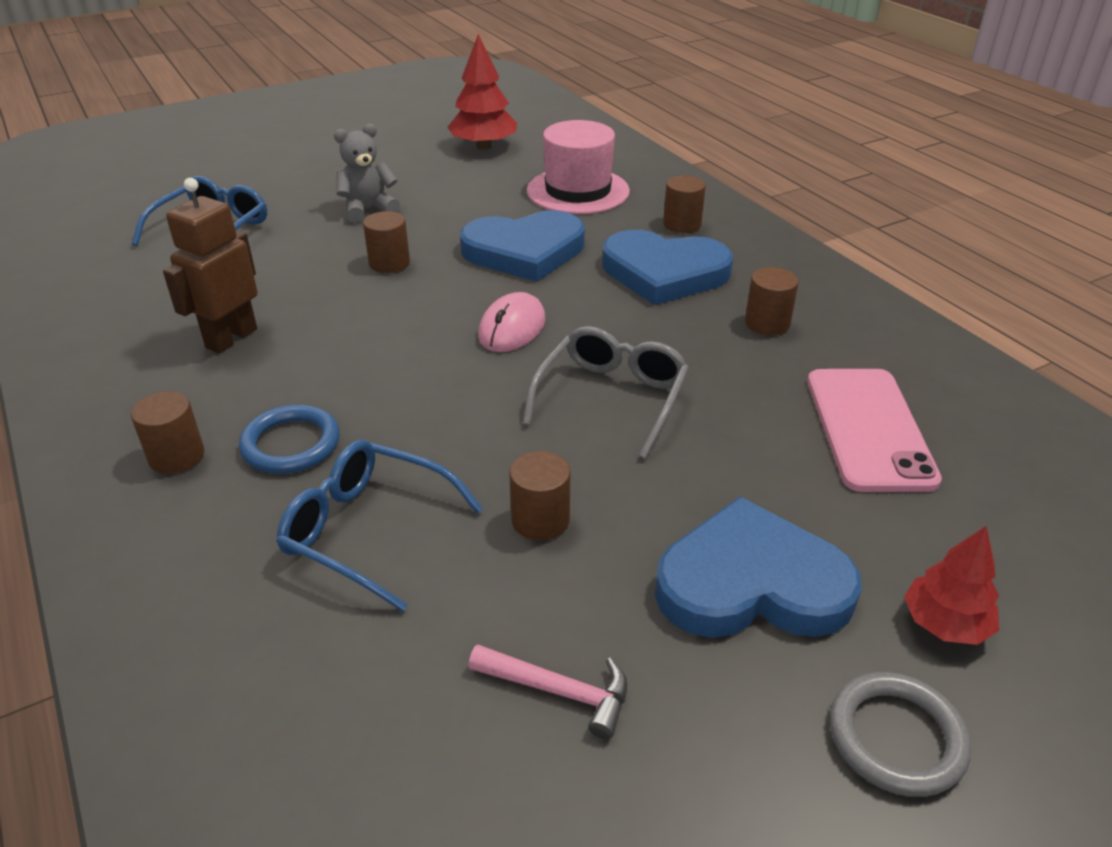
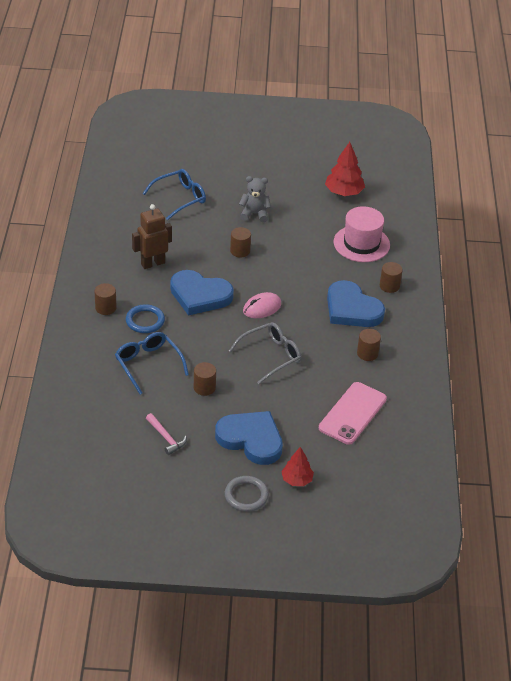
camera: 30 degrees right, 5 degrees up
(524, 251) = (302, 270): blue heart -> blue heart (200, 295)

